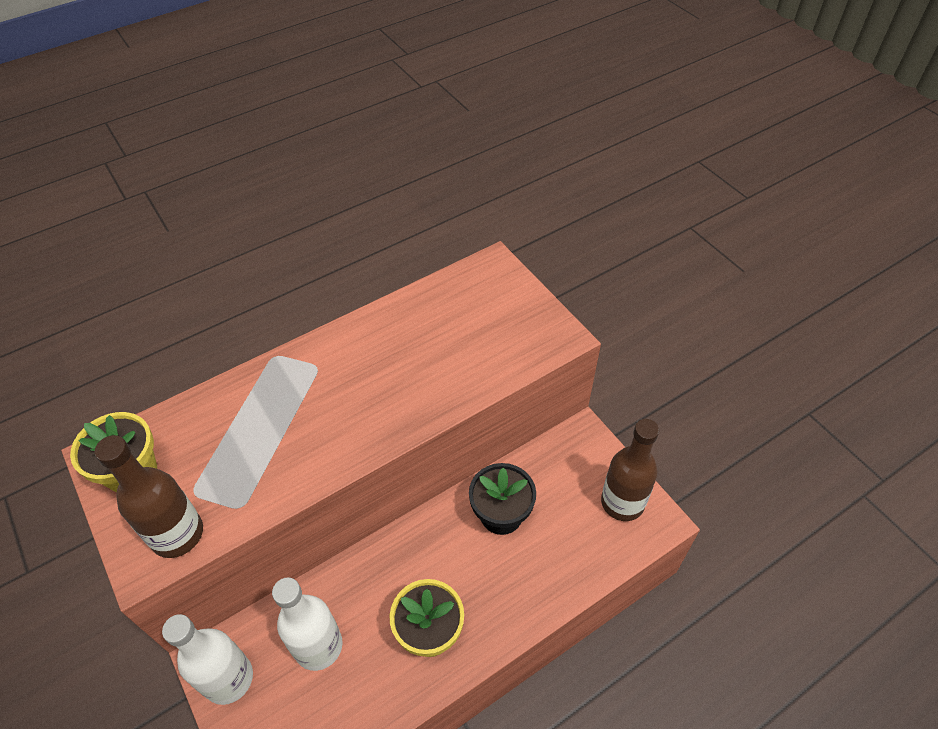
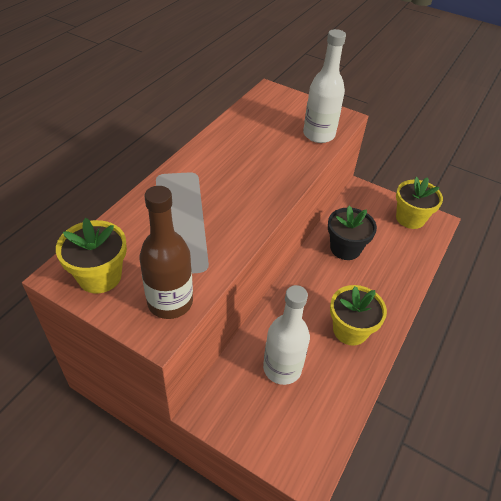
camera: 30 degrees left, 5 degrees down
(228, 679) = (231, 416): white bottle -> white bottle (319, 135)
(622, 502) = (410, 218): brown bottle -> yellow flower pot

